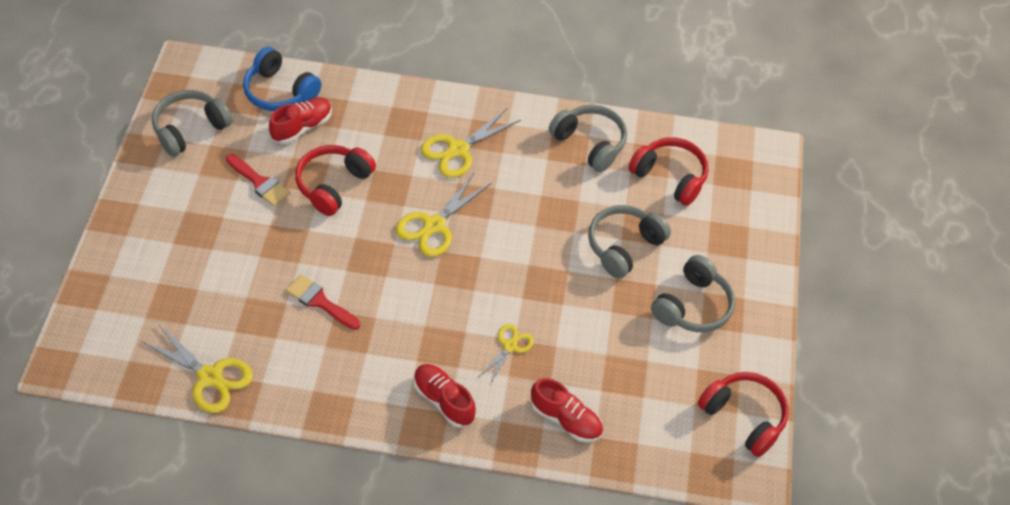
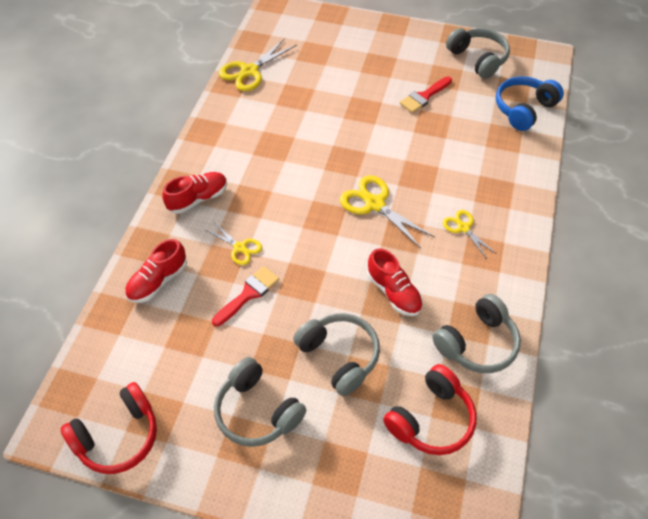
camera: 100 degrees right, 0 degrees up
(302, 127) = (484, 122): red shoe -> red shoe (393, 292)
(319, 301) = (304, 128): red brush -> red brush (248, 294)
(333, 185) = (421, 140): red headphones -> none
(458, 150) = (463, 228): yellow scissors -> yellow scissors, size x0.60

